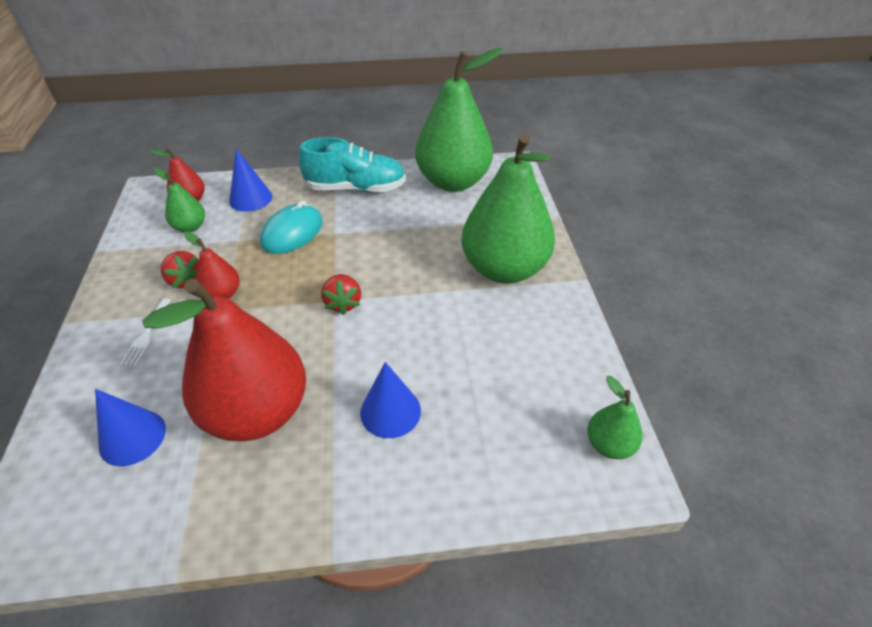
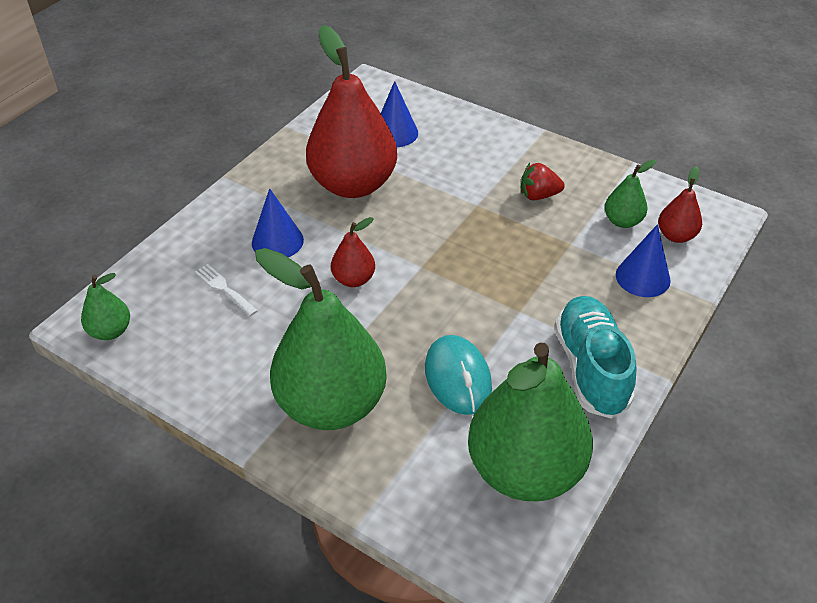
camera: 130 degrees right, 0 degrees up
(146, 335) = (488, 160): white fork -> white fork (224, 288)
(222, 294) = (498, 209): red pear -> red pear (354, 279)
(292, 233) = (548, 282): turquoise mouse -> turquoise mouse (458, 378)
(343, 303) = (411, 269): red strawberry -> none
(356, 188) = (591, 368): turquoise shoe -> turquoise shoe turned 135 degrees clockwise

